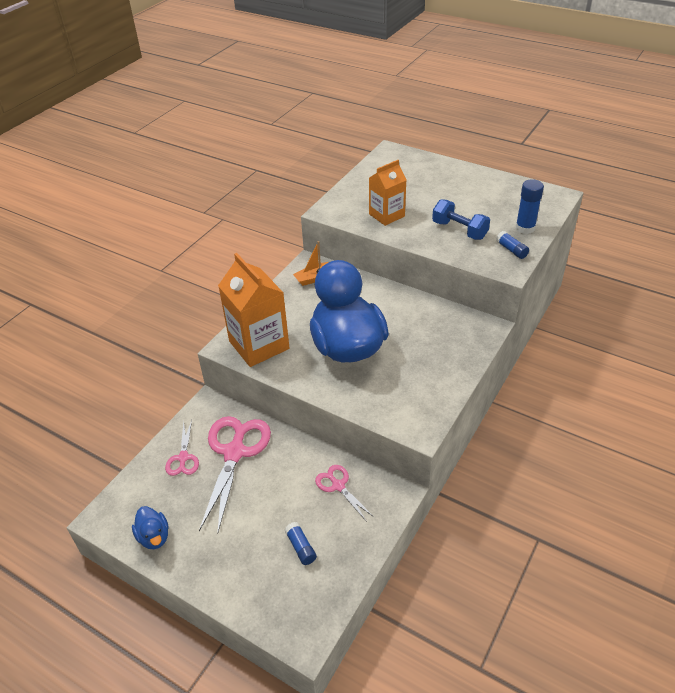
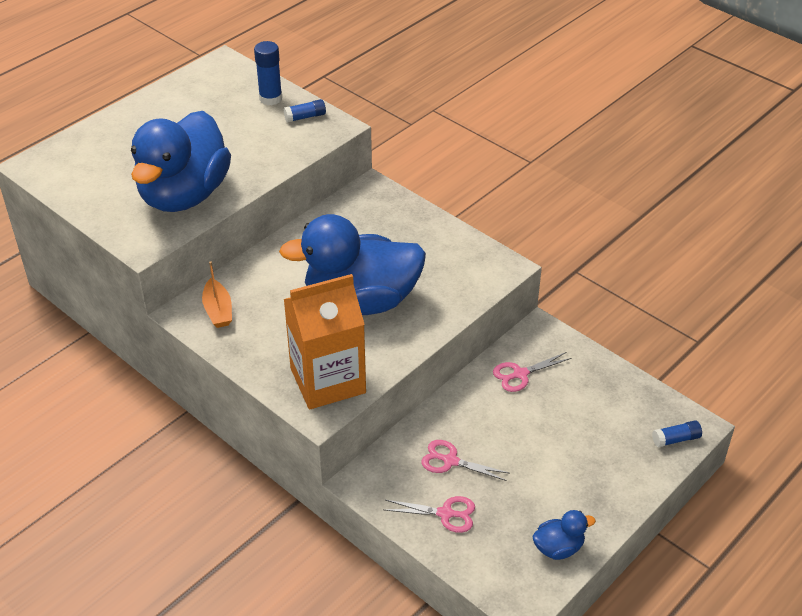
camera: 80 degrees left, 0 degrees up
(235, 452) = (450, 461): pink scissors -> pink scissors, size x0.52
(301, 547) = (593, 416): blue glue stick -> blue glue stick (676, 439)
(386, 215) = (184, 195): orange carton -> blue duck
(459, 230) = (248, 145): blue dumbbell -> none

